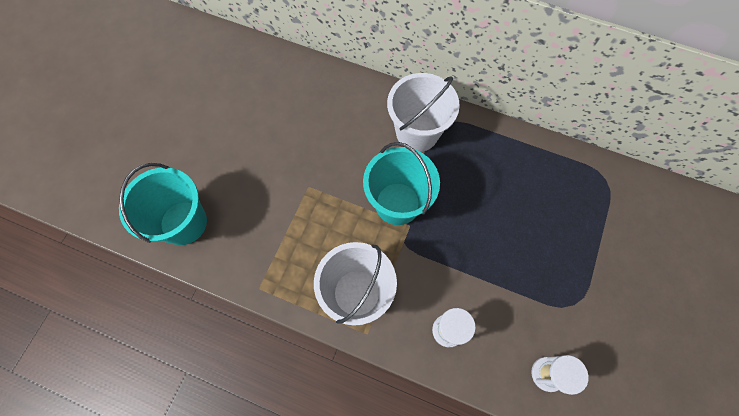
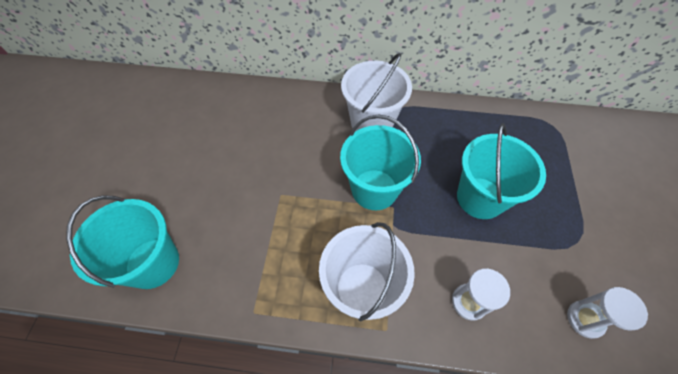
camera: 15 degrees left, 10 degrees down
(497, 237) = (480, 198): none -> turquoise bucket

